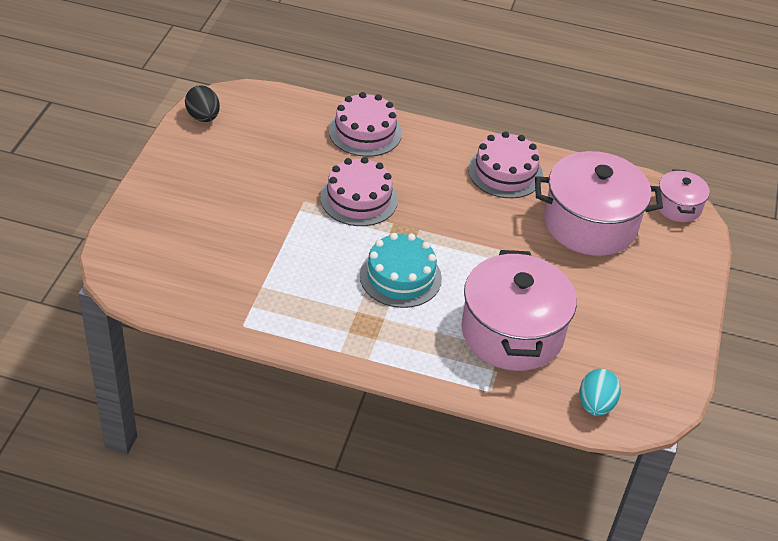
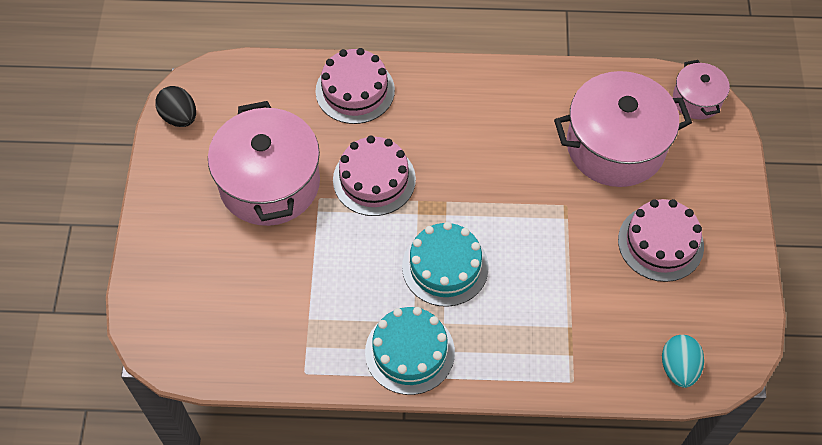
camera: 10 degrees left, 15 degrees up
(345, 332) = (409, 352): none -> turquoise cake
(505, 172) = (513, 104): pink cake -> pink cake (660, 243)
(512, 332) = (575, 304): pink pot -> pink pot (269, 183)

